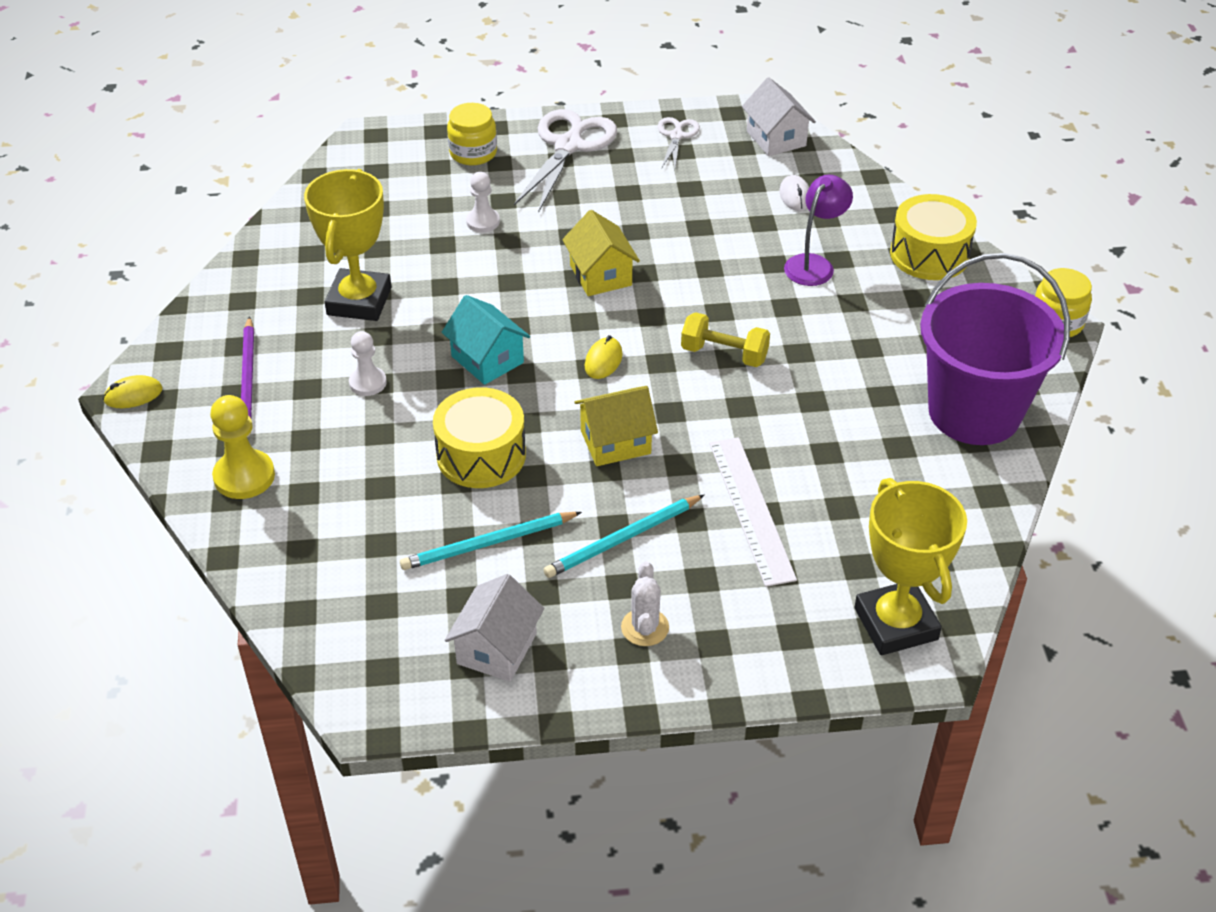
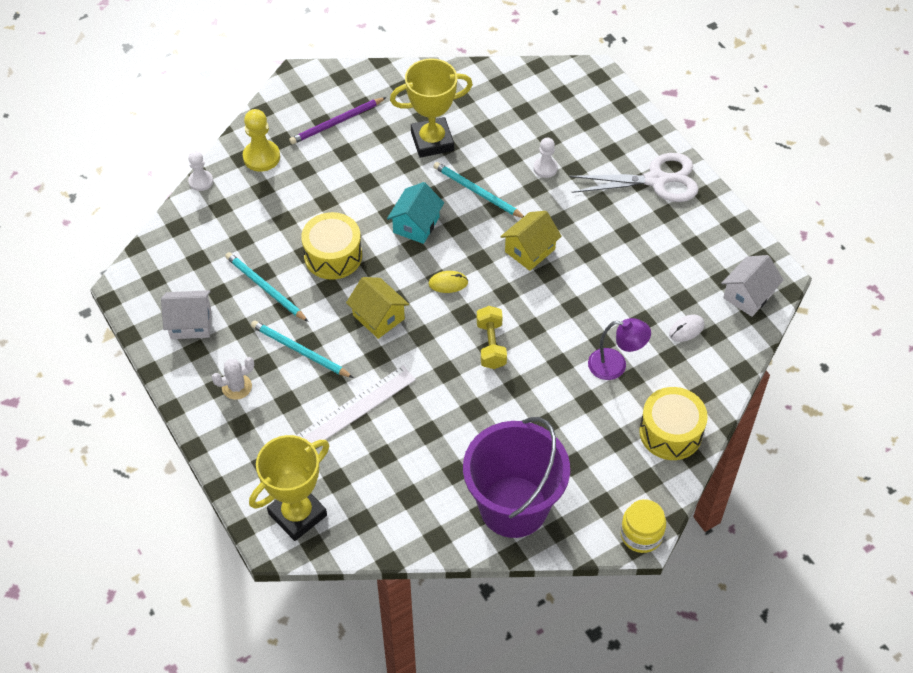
camera: 65 degrees right, 10 degrees up
(133, 395) = (298, 80): yellow mouse -> none
(368, 383) = (364, 177): white pawn -> white pawn (201, 181)
(473, 153) = (613, 133): yellow jar -> none
(475, 289) = (477, 192): none -> turquoise pencil
(676, 136) = (710, 236): white scissors -> none

